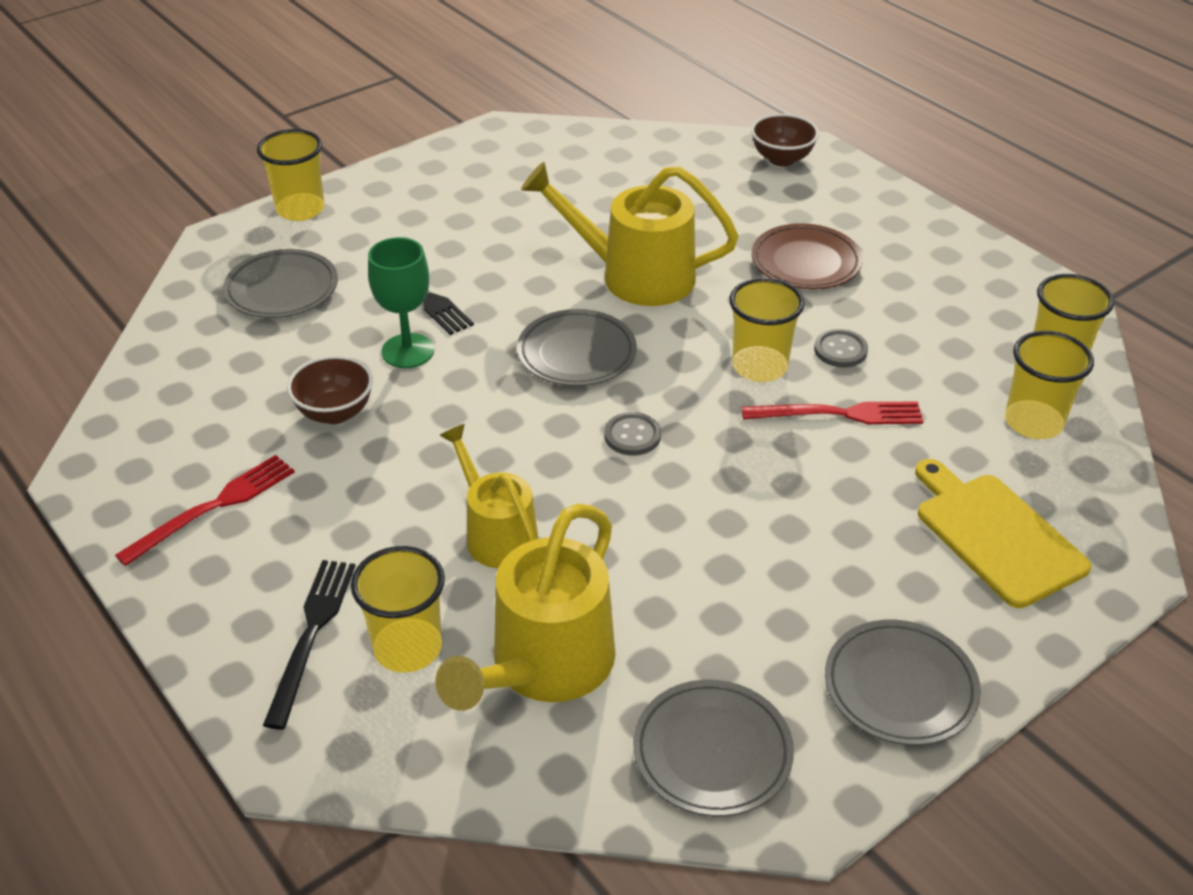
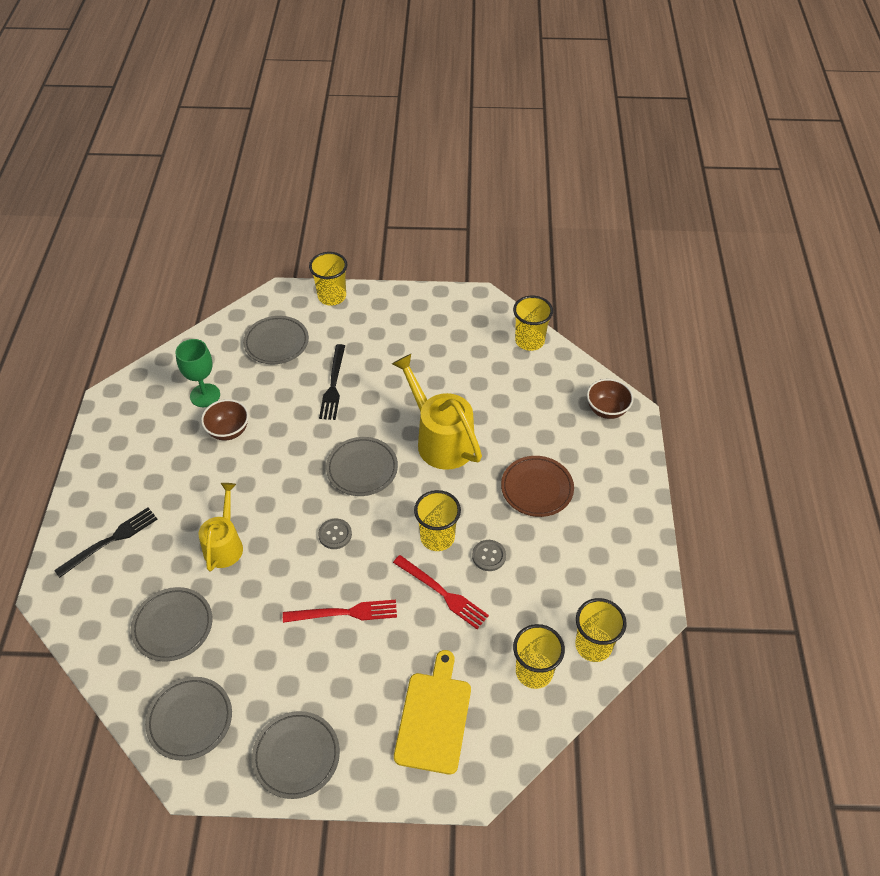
camera: 40 degrees right, 10 degrees up
(213, 507) = (137, 449): red fork -> red fork (345, 613)
(408, 351) = (292, 416): green goblet -> green goblet (205, 395)
(408, 648) = (136, 575): yellow cup -> yellow cup (529, 341)
(543, 667) = (173, 626): yellow watering can -> grey plate

